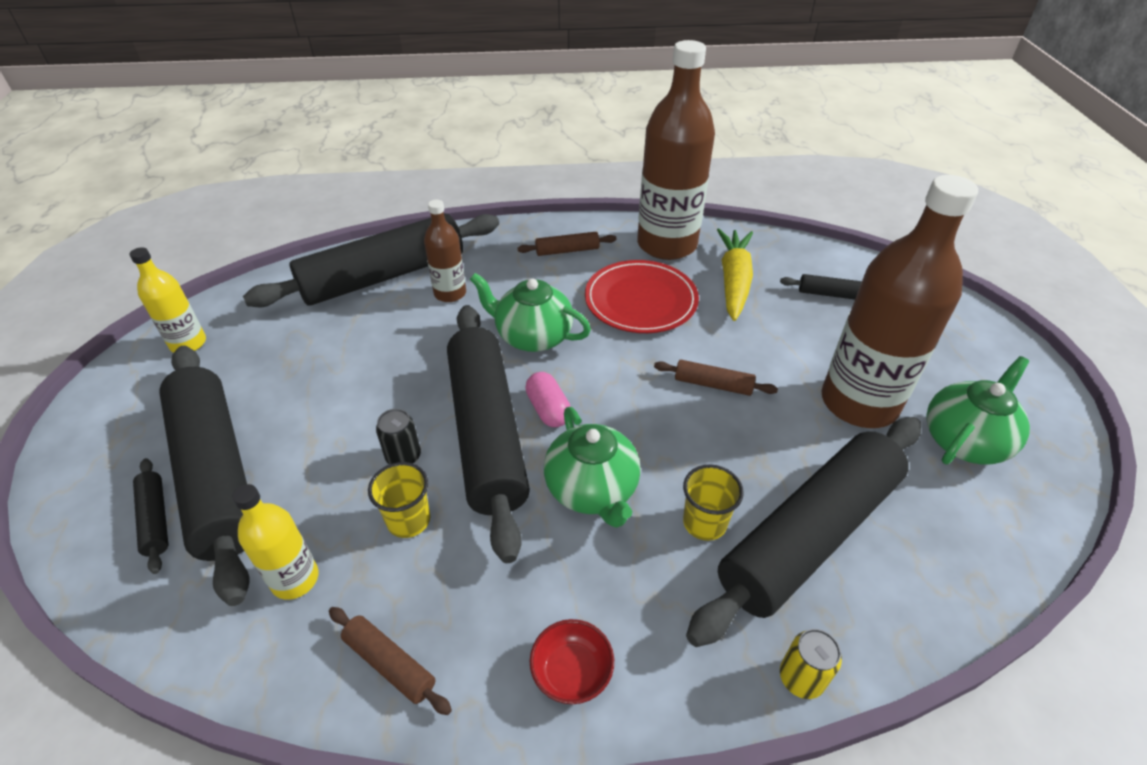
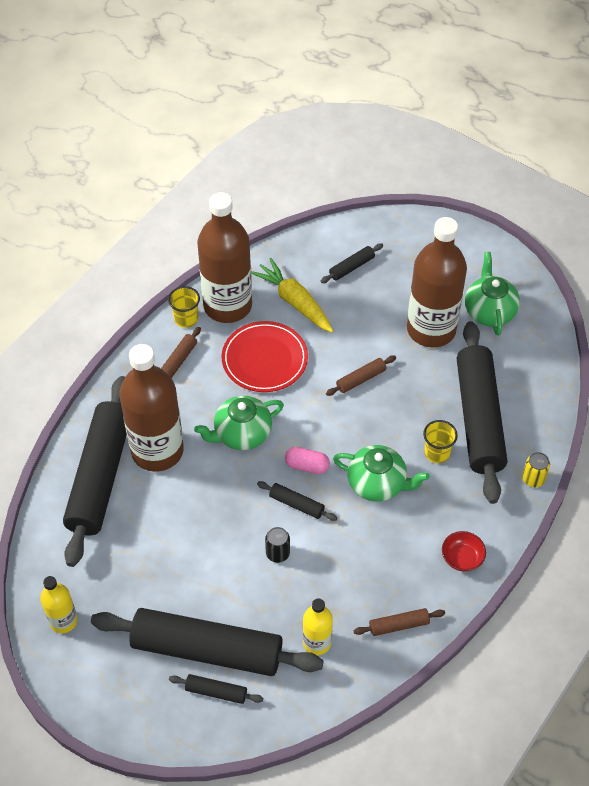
camera: 50 degrees left, 10 degrees up
(408, 520) = (324, 574): yellow cup -> yellow cup (186, 319)
(450, 293) = (157, 451): brown bottle -> brown bottle, size x2.01
(487, 432) = (296, 504): black rolling pin -> black rolling pin, size x0.40

